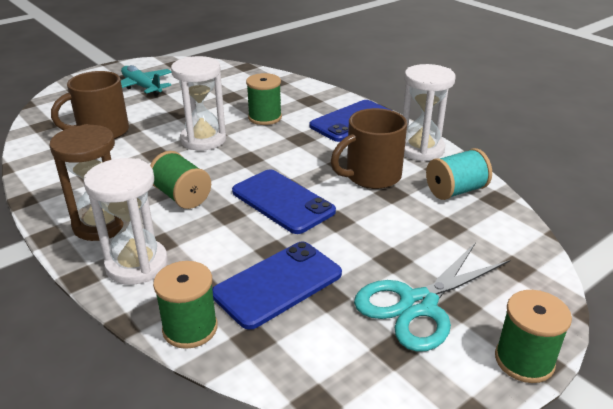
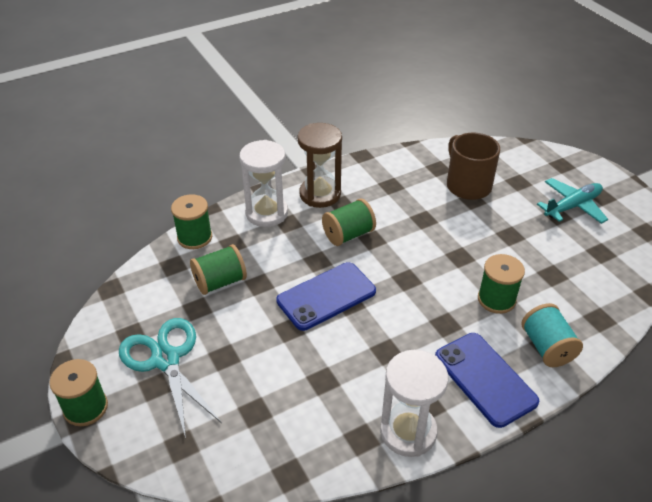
camera: 100 degrees right, 10 degrees up
(203, 140) = (447, 250): white hourglass -> none
(277, 284) = (220, 282): blue phone -> green spool
(371, 176) = (357, 370): brown mug -> none
(455, 191) = (314, 439): turquoise spool -> turquoise spool (546, 347)

